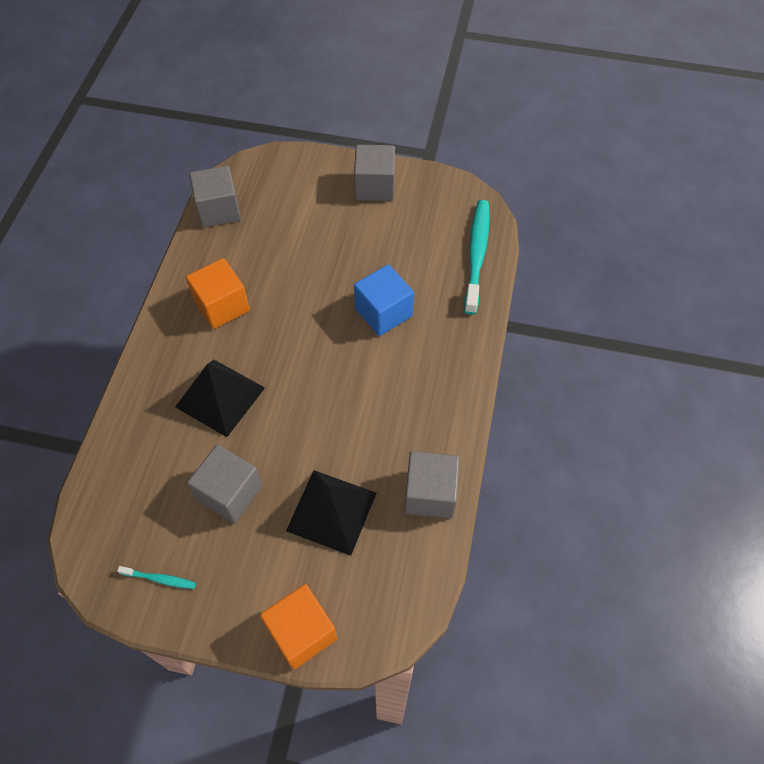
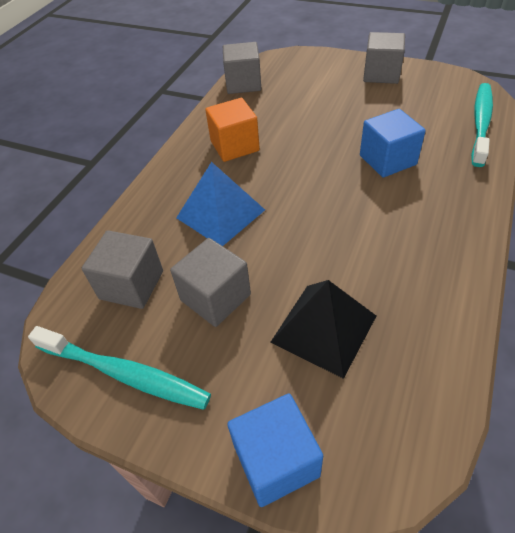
camera: 15 degrees right, 10 degrees down
(160, 579) = (124, 373): turquoise toothbrush -> turquoise toothbrush, size x2.23
(220, 397) = (220, 213): black pyramid -> blue pyramid
(301, 632) = (276, 460): orange cube -> blue cube
(430, 494) = (440, 324): grey cube -> grey cube (131, 285)

